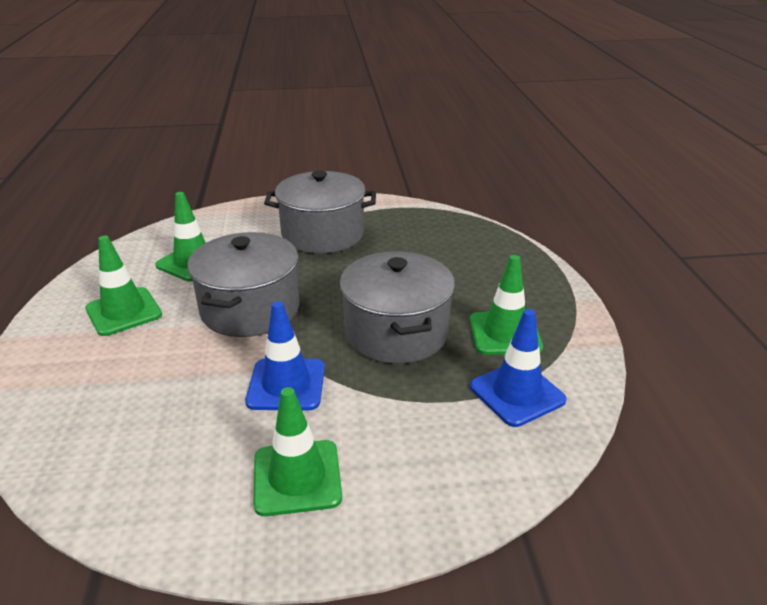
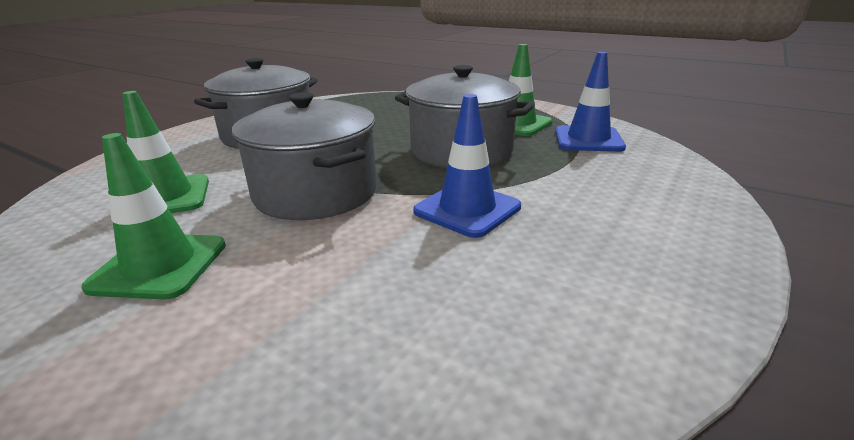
camera: 50 degrees left, 5 degrees down
(297, 477) = (614, 242): green traffic cone -> none

